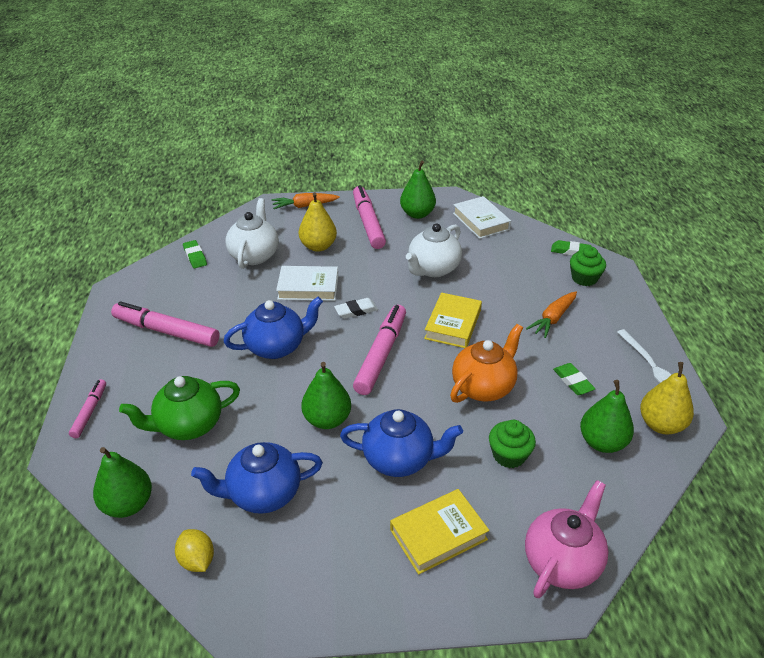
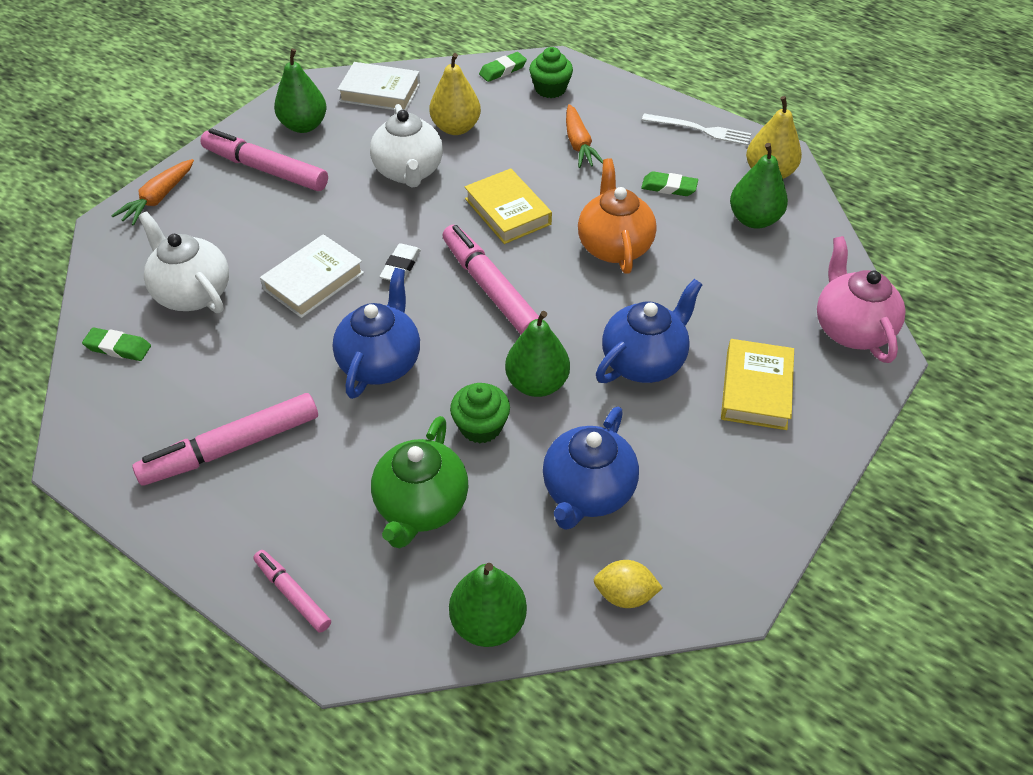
camera: 50 degrees left, 10 degrees up
(318, 246) = (252, 232): yellow pear -> yellow pear (456, 128)
(509, 455) = (712, 285): green cupcake -> green cupcake (481, 426)

